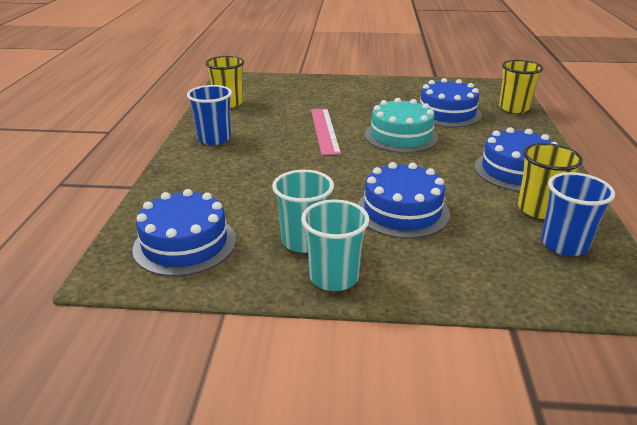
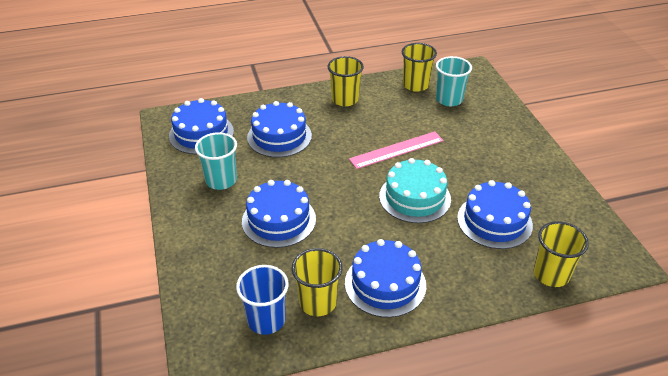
camera: 70 degrees right, 10 degrees up
(214, 139) = (345, 99): blue cup -> yellow cup
(246, 187) = (279, 136): none -> blue cake
(334, 277) = (186, 202): turquoise cup -> turquoise cup (449, 99)

